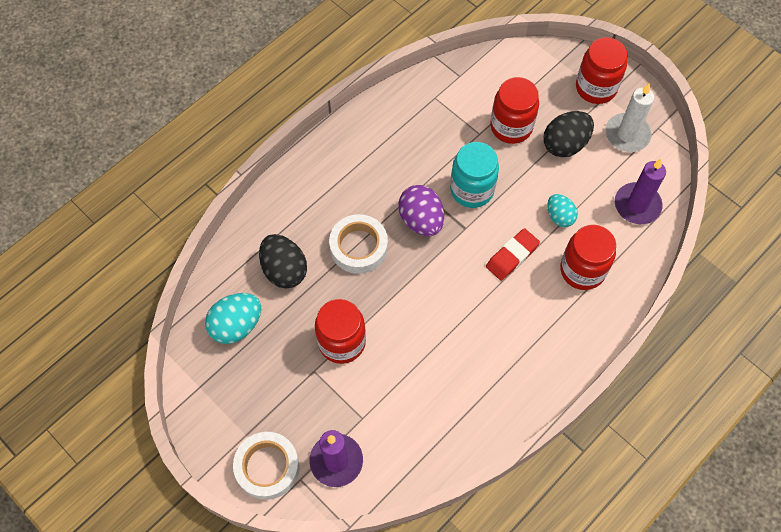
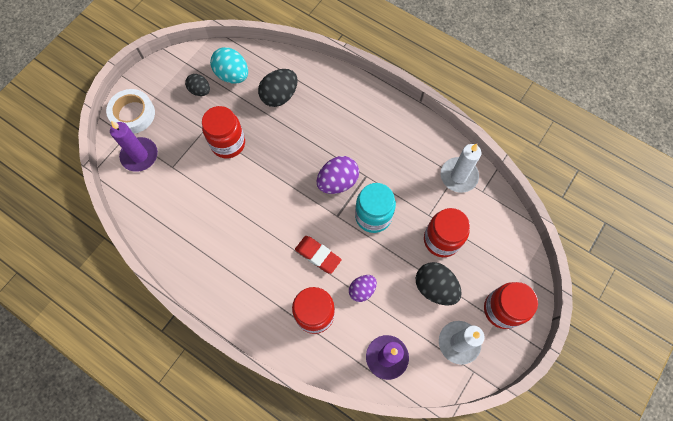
camera: 80 degrees right, 5 degrees up
(251, 371) = (200, 90): none -> black egg
(358, 247) = (306, 141): white tape -> none
(436, 94) = (458, 176): none -> white candle
(559, 216) = (362, 290): turquoise egg -> purple egg

